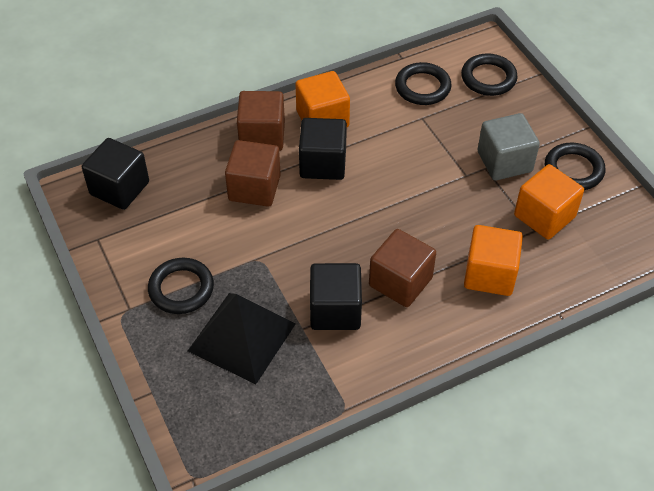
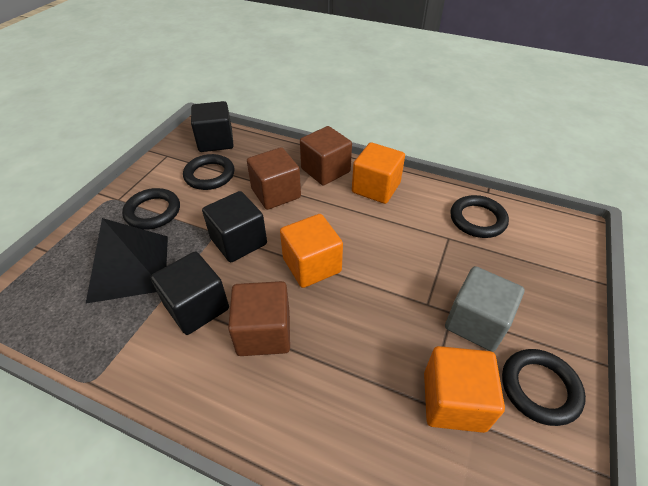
camera: 50 degrees right, 5 degrees down
(323, 163) = (336, 212): black cube -> black cube (238, 241)
(488, 78) = (545, 252): black ring -> black ring (209, 175)
(489, 274) = (335, 399): orange cube -> orange cube (312, 265)

